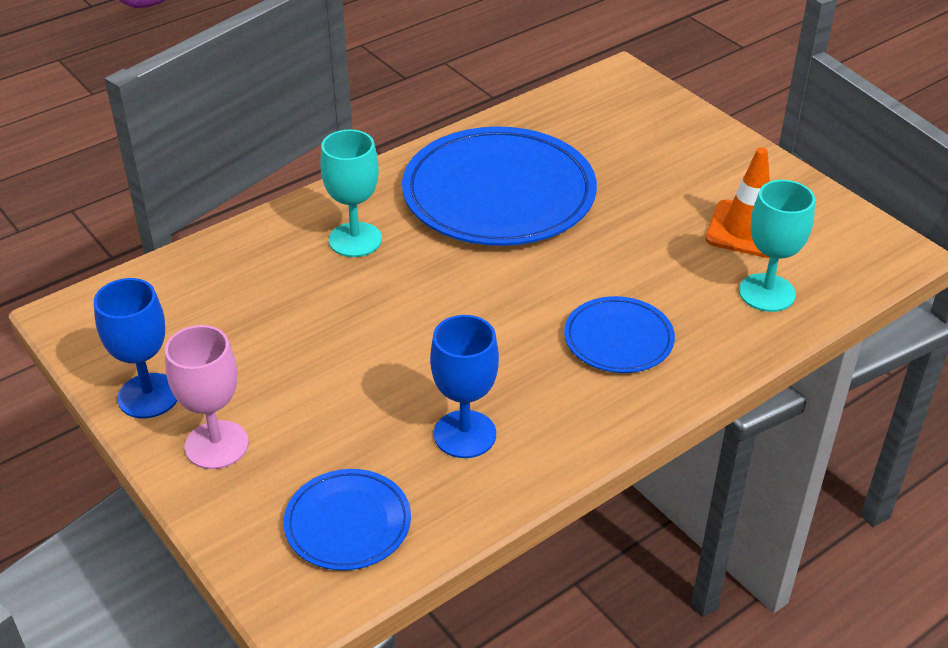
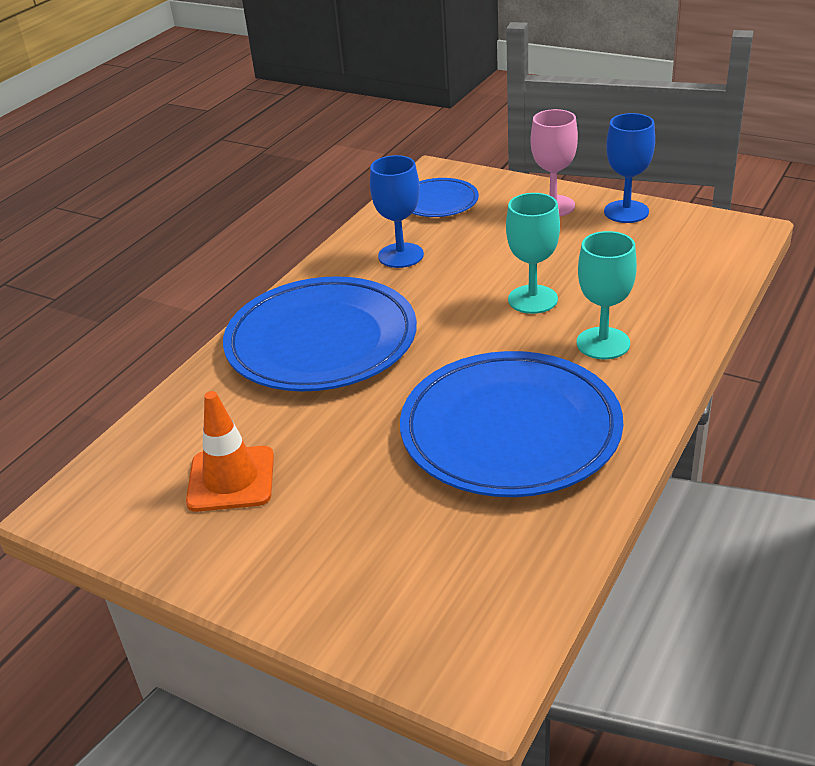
camera: 160 degrees right, 5 degrees down
(618, 339) = (321, 341): blue plate -> blue plate, size x2.00
(767, 293) = (200, 419): turquoise goblet -> turquoise goblet (532, 299)

